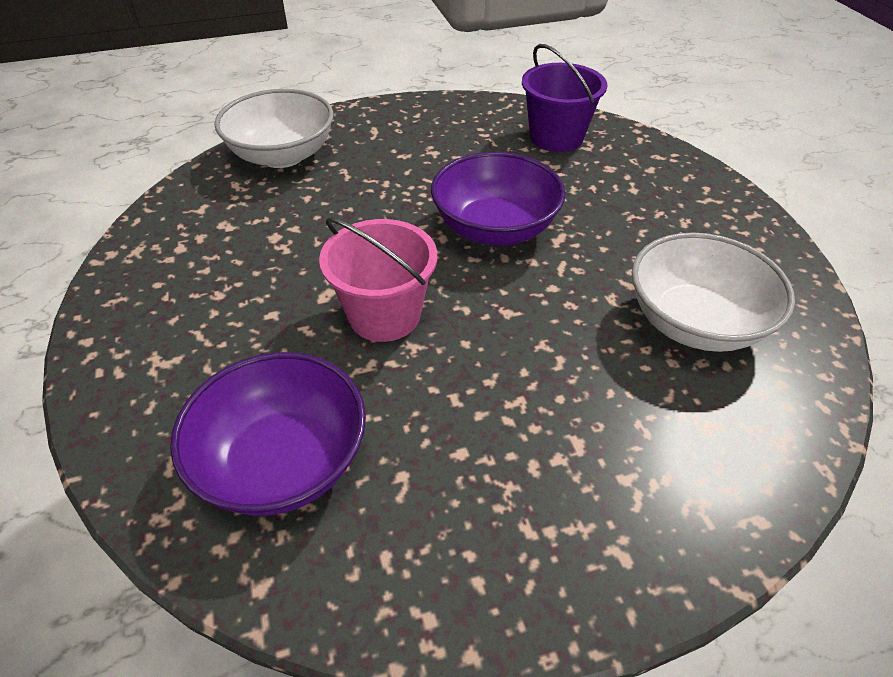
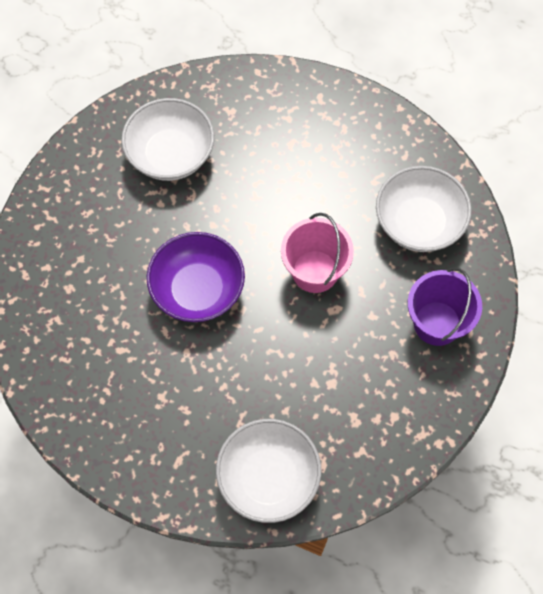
camera: 140 degrees left, 20 degrees up
(283, 461) = (419, 223): purple bowl -> white bowl
(556, 137) = (63, 346): purple bucket -> purple bucket (437, 323)

